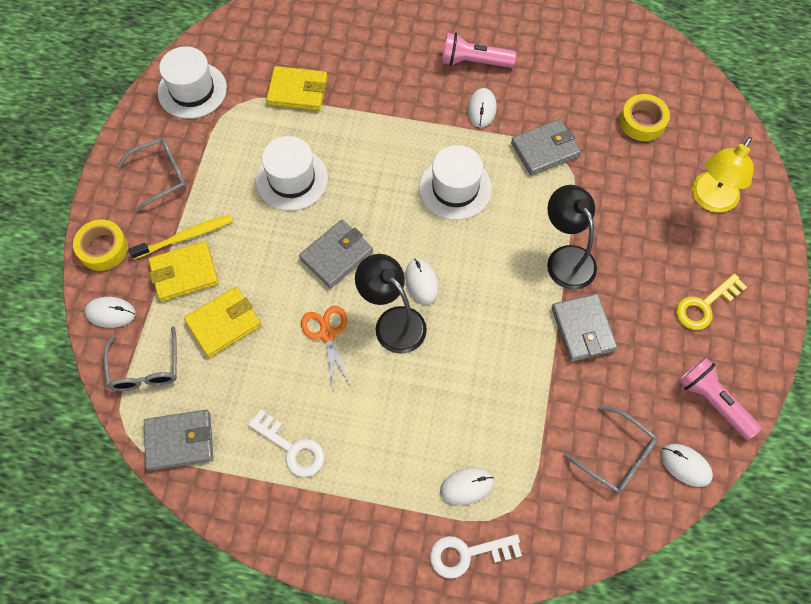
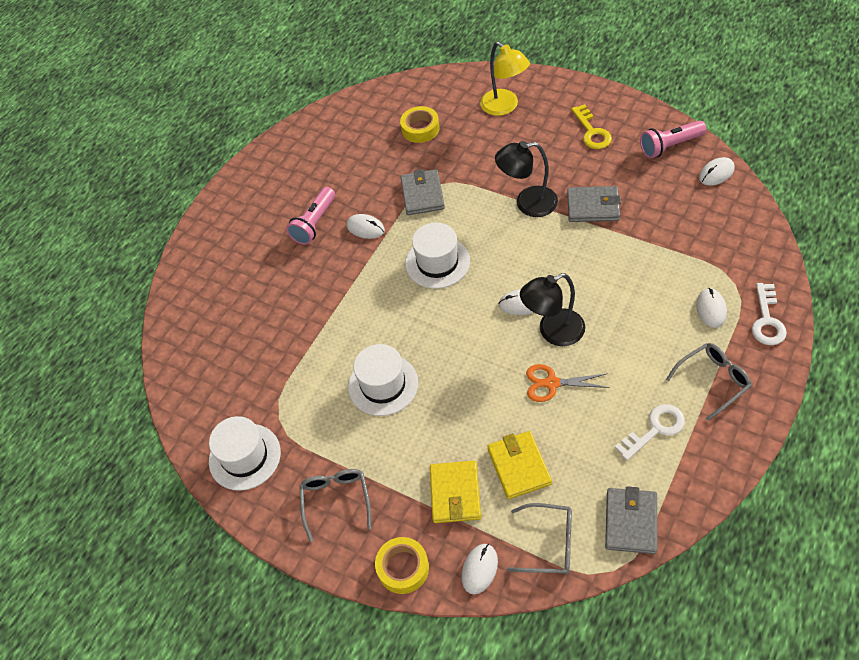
camera: 65 degrees left, 10 degrees down
(185, 237) = (415, 487): yellow toothbrush -> none
(297, 91) = (286, 363): yellow wallet -> none
(336, 255) = (475, 362): grey wallet -> none
(617, 457) = (703, 210): grey glasses -> grey glasses (713, 380)

